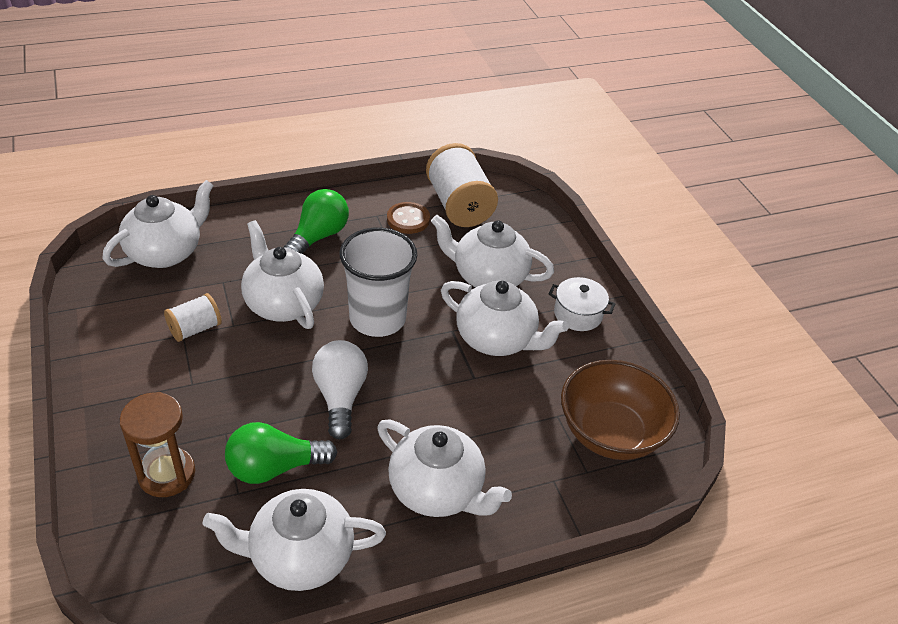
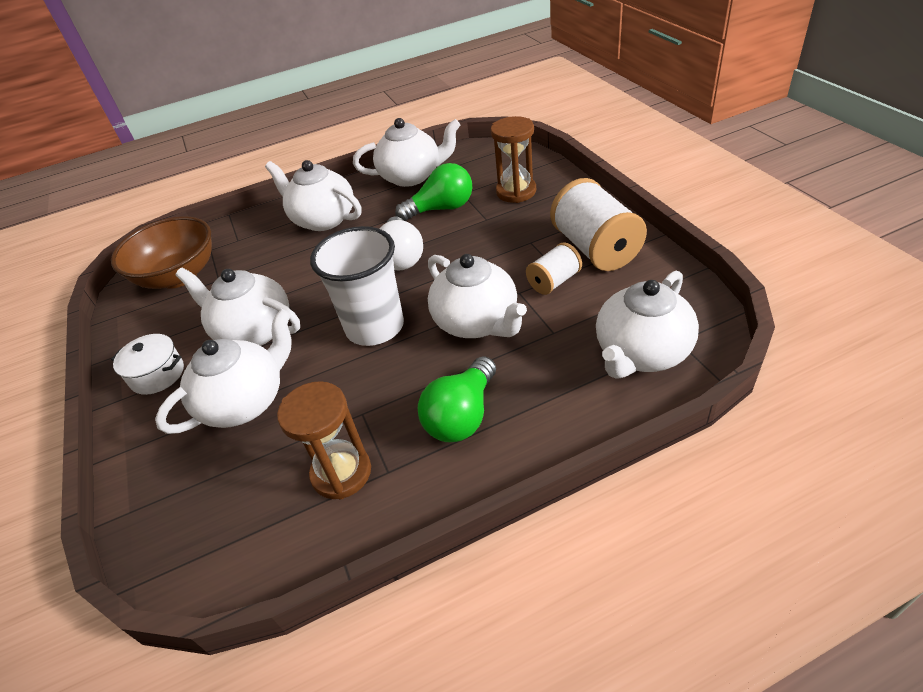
camera: 175 degrees left, 0 degrees up
(408, 219) = (341, 473): brown button -> brown hourglass
(459, 205) = (262, 519): white spool -> white spool (595, 248)
(488, 276) = (245, 401): white teapot -> white teapot turned 60 degrees counterclockwise

